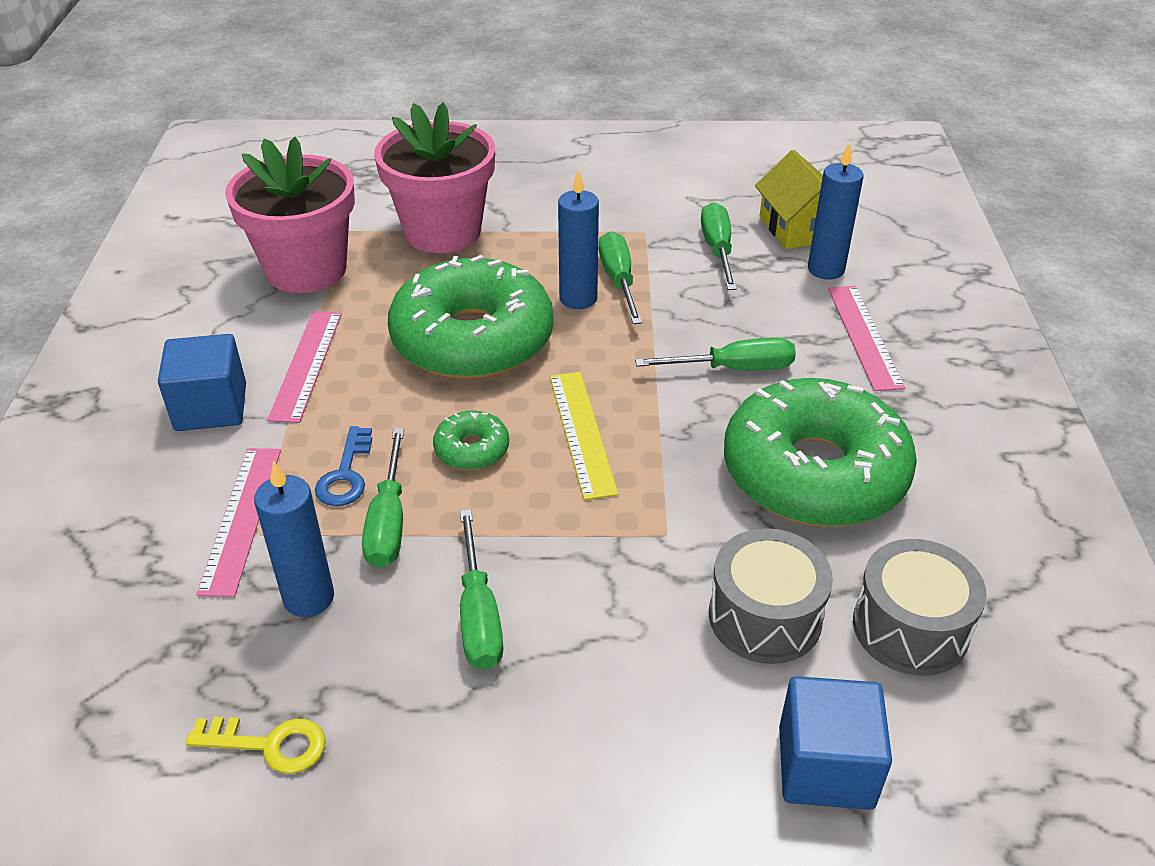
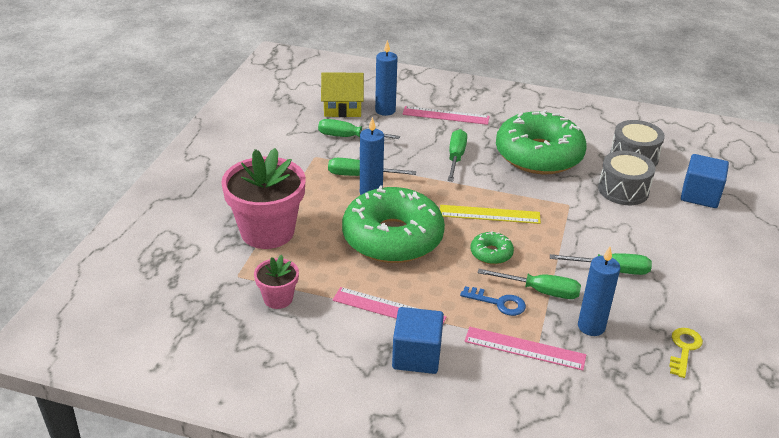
camera: 75 degrees left, 5 degrees down
(306, 269) = (278, 298): pink flower pot -> pink flower pot, size x0.50

